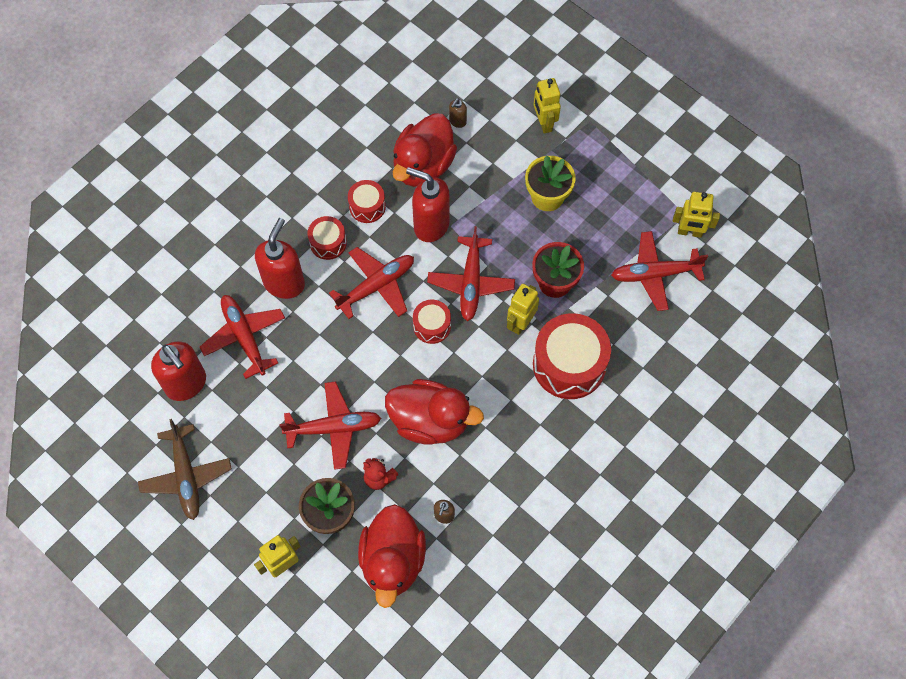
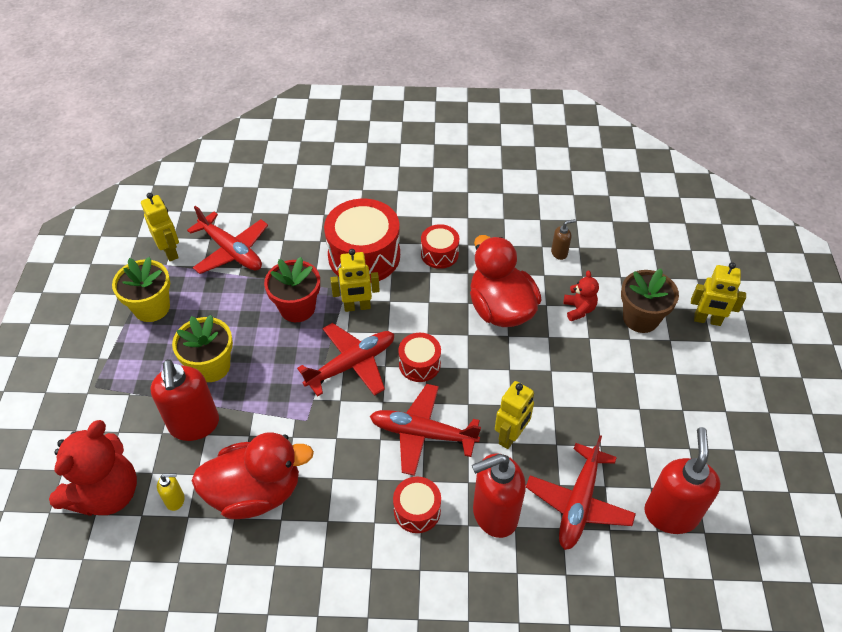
camera: 130 degrees left, 15 degrees down
(186, 476) = (735, 441): brown plane -> none
(334, 428) = (577, 367): red plane -> none
(367, 206) = (346, 507): red drum -> red drum (439, 254)
(392, 561) = (623, 260): red duck -> none
(431, 225) = (319, 436): red soap dispenser -> red soap dispenser (194, 425)
(457, 121) = (175, 500): brown soap dispenser -> yellow soap dispenser
(495, 90) = (107, 493): none -> red teddy bear
(544, 123) = (123, 422): yellow robot -> yellow robot (511, 436)
(637, 190) = (152, 307): none -> yellow flower pot

